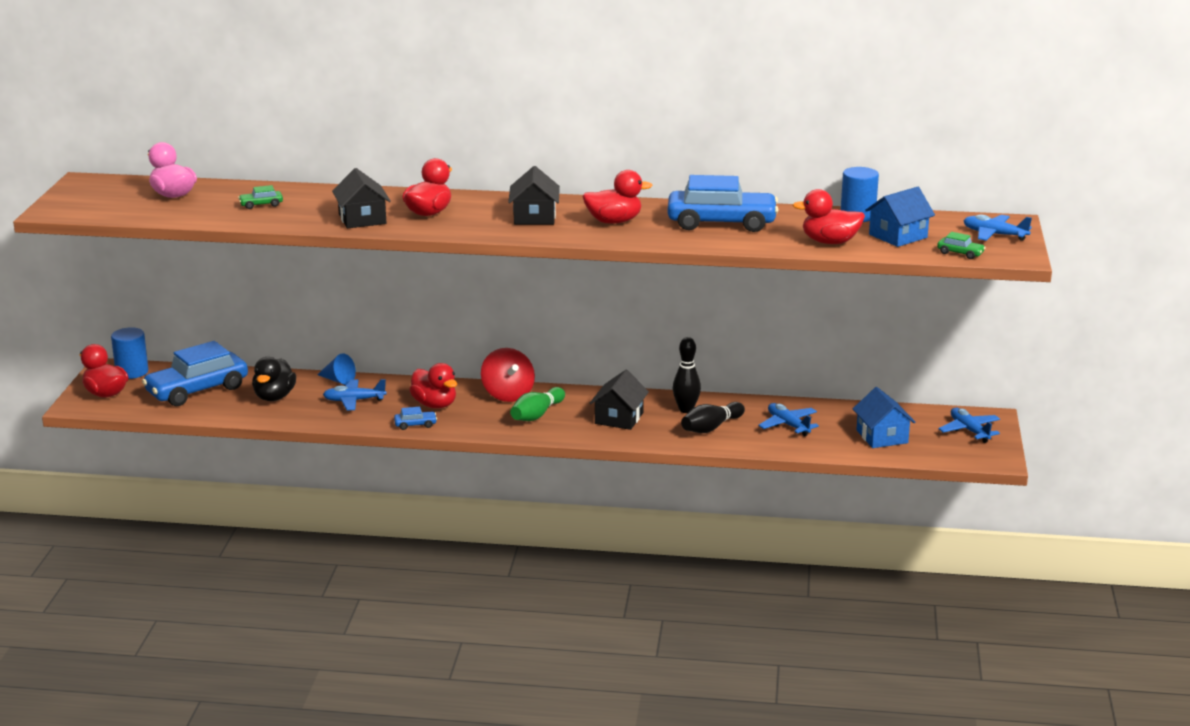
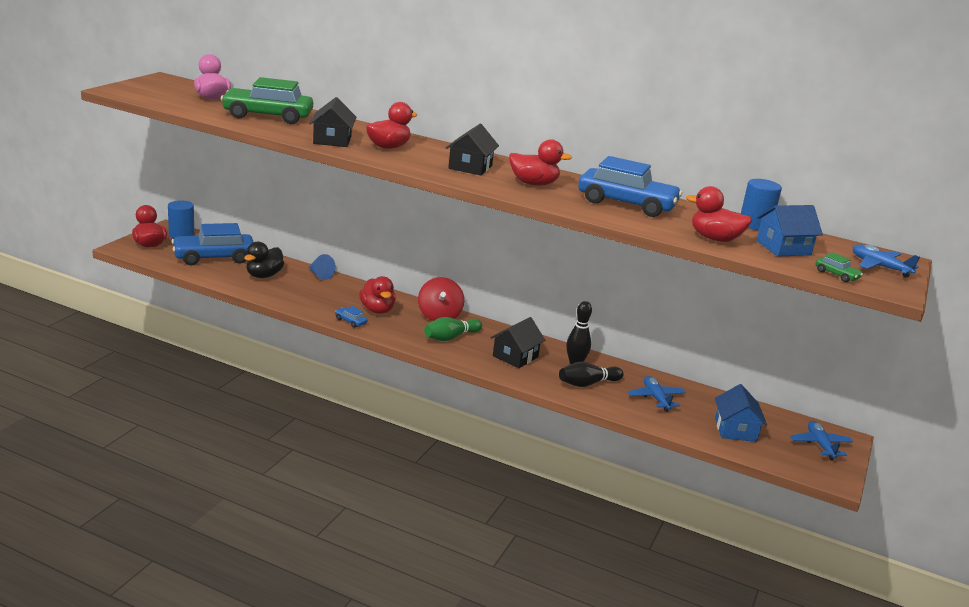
camera: 15 degrees right, 0 degrees up
(261, 205) = (267, 116): green car -> green car, size x2.49
(354, 401) = (319, 292): blue plane -> none
(415, 425) = (350, 321): blue car -> blue car turned 150 degrees counterclockwise

